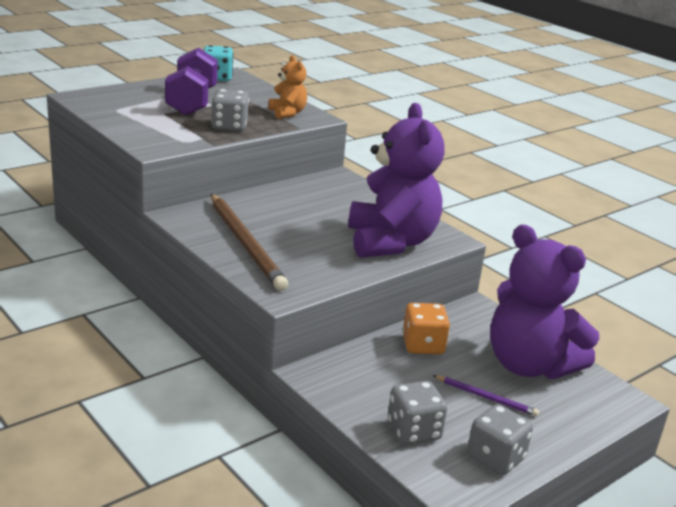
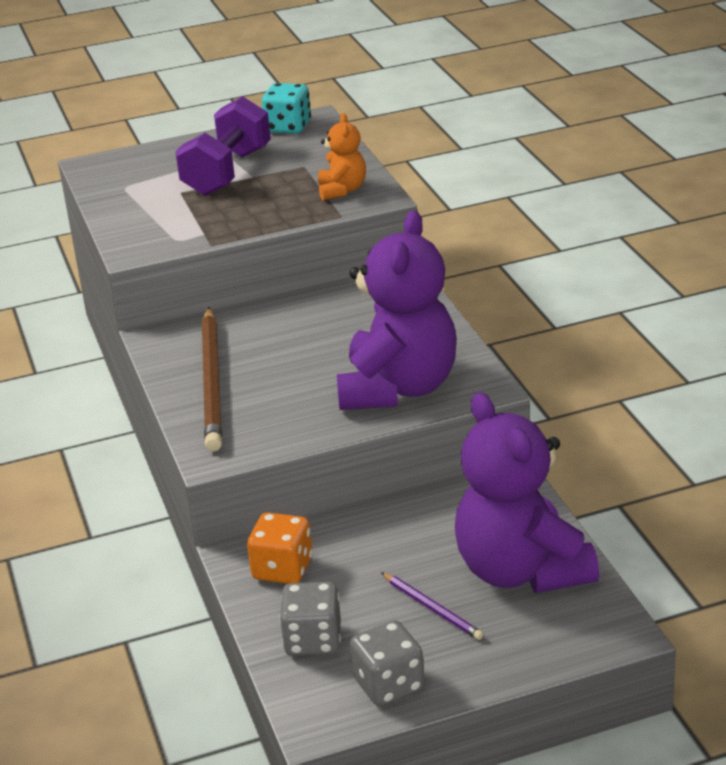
camera: 25 degrees right, 5 degrees up
(229, 126) = (249, 214): grey dice -> none
(423, 345) = (399, 531): orange dice -> orange dice (283, 569)

